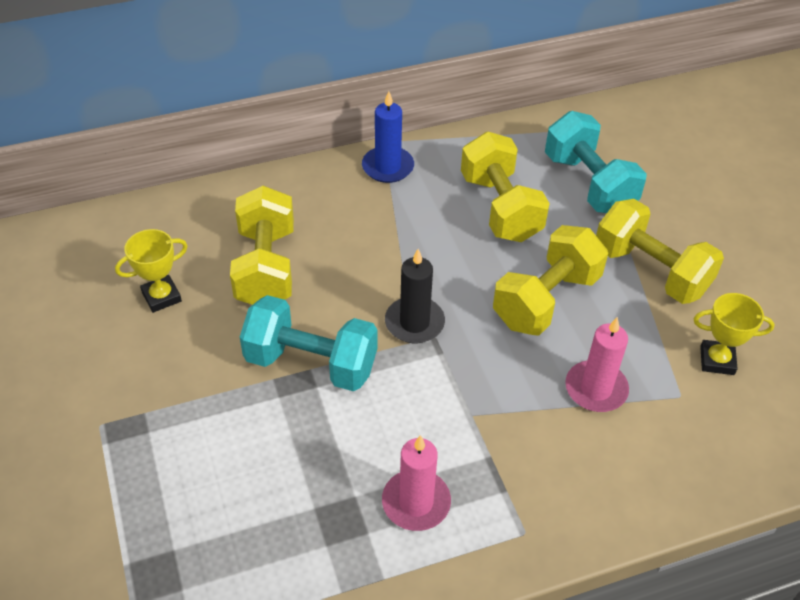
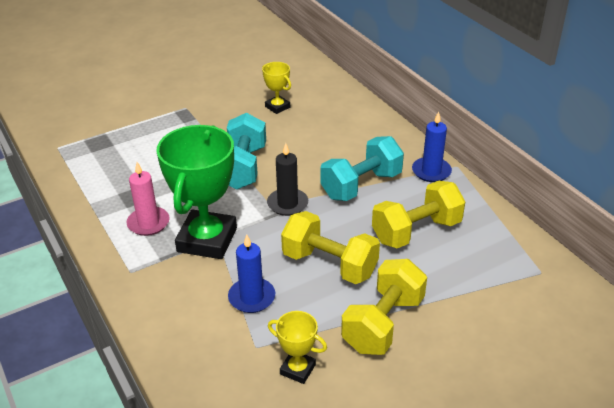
camera: 80 degrees right, 10 degrees down
(266, 267) = (314, 138): yellow dumbbell -> none
(472, 427) = (207, 240): none -> green trophy
(589, 184) = (470, 279): turquoise dumbbell -> turquoise dumbbell (361, 185)
(596, 389) = (252, 297): pink candle -> blue candle
(717, 360) = (297, 369): yellow trophy -> yellow trophy turned 60 degrees counterclockwise

